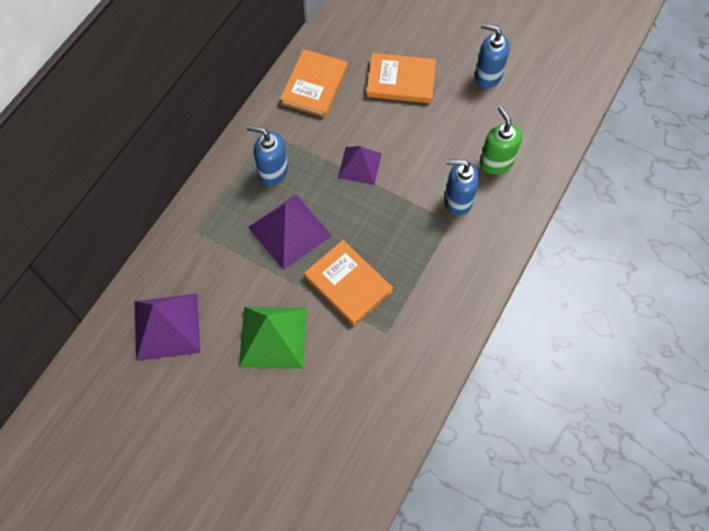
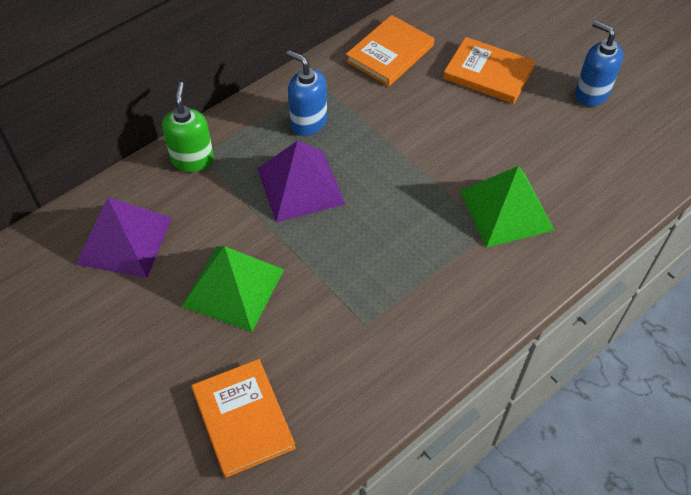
camera: 20 degrees right, 10 degrees down
(348, 284) = (342, 259): orange book -> orange book (243, 419)
(360, 165) = (407, 143): purple pyramid -> none
(457, 201) = (506, 210): blue soap dispenser -> green pyramid
(496, 162) = (568, 183): green soap dispenser -> green soap dispenser (192, 159)

